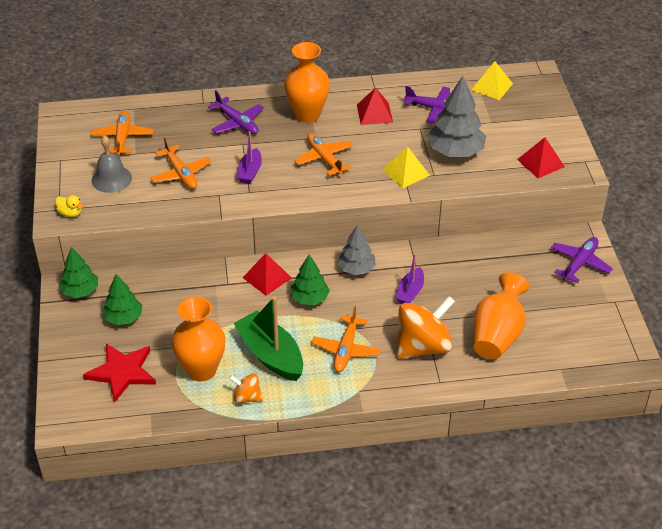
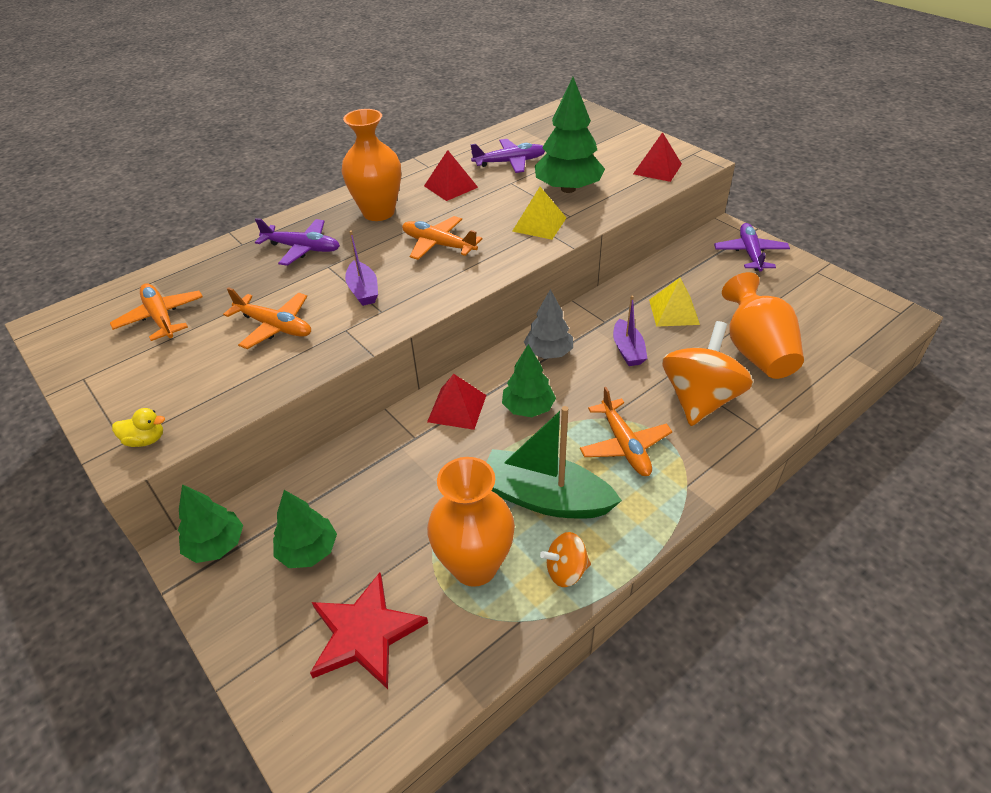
camera: 30 degrees left, 0 degrees up
(111, 179) = (179, 371): grey bell -> none
(455, 151) = (568, 189): grey tree -> green tree
(491, 86) = (541, 128): yellow pyramid -> yellow pyramid (674, 312)

